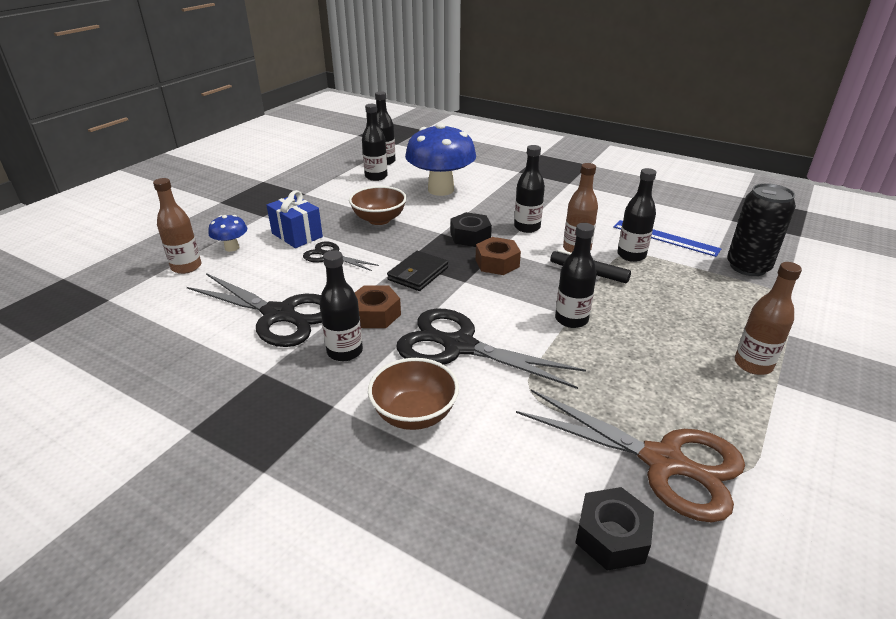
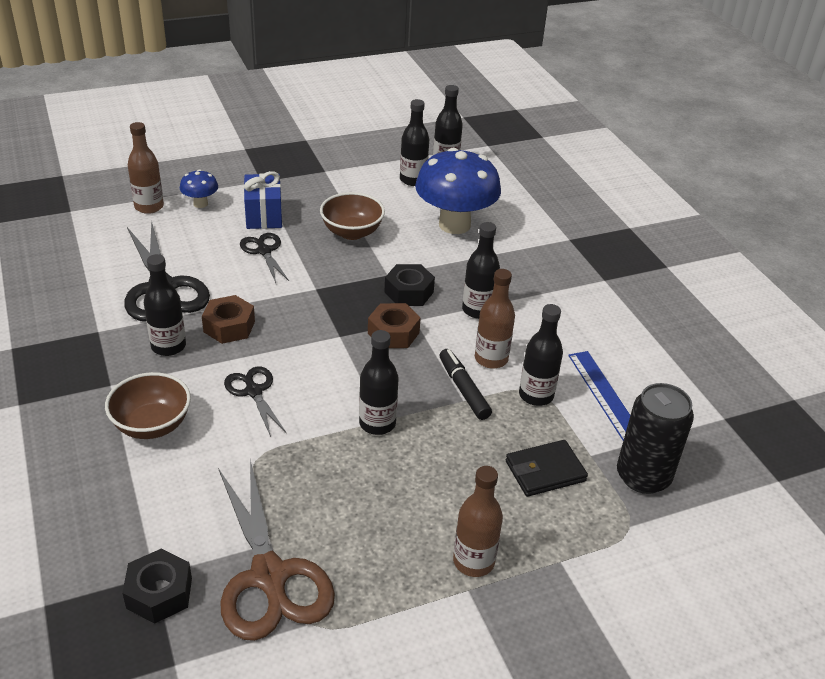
camera: 35 degrees right, 5 degrees up
(418, 274) = (311, 307): black wallet -> black wallet (545, 471)
(458, 346) = (253, 391): black scissors -> black scissors, size x0.53

